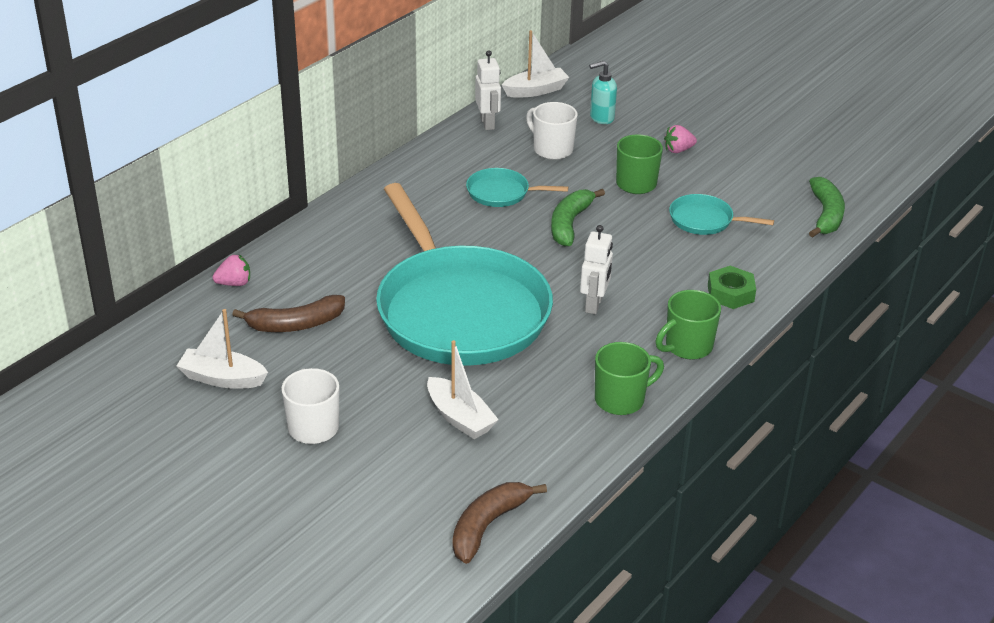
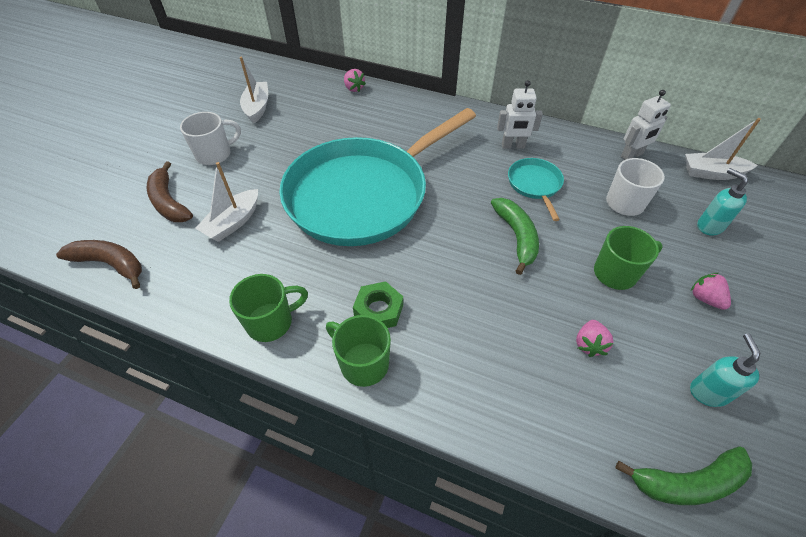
camera: 75 degrees right, 15 degrees up
(295, 324) = (319, 122): brown banana -> brown banana (169, 202)
(536, 90) = (711, 173): white boat -> white boat turned 135 degrees clockwise
(569, 224) = (516, 237): green banana -> green banana turned 75 degrees clockwise
(594, 305) = (403, 277): white robot -> white robot (513, 146)
(621, 400) = (271, 322): green mug -> green mug turned 75 degrees counterclockwise
(704, 220) = (589, 344): turquoise pan -> pink strawberry
(730, 293) = (468, 390): green nut -> green nut (378, 310)
(761, 181) = (708, 392): none -> turquoise soap dispenser

